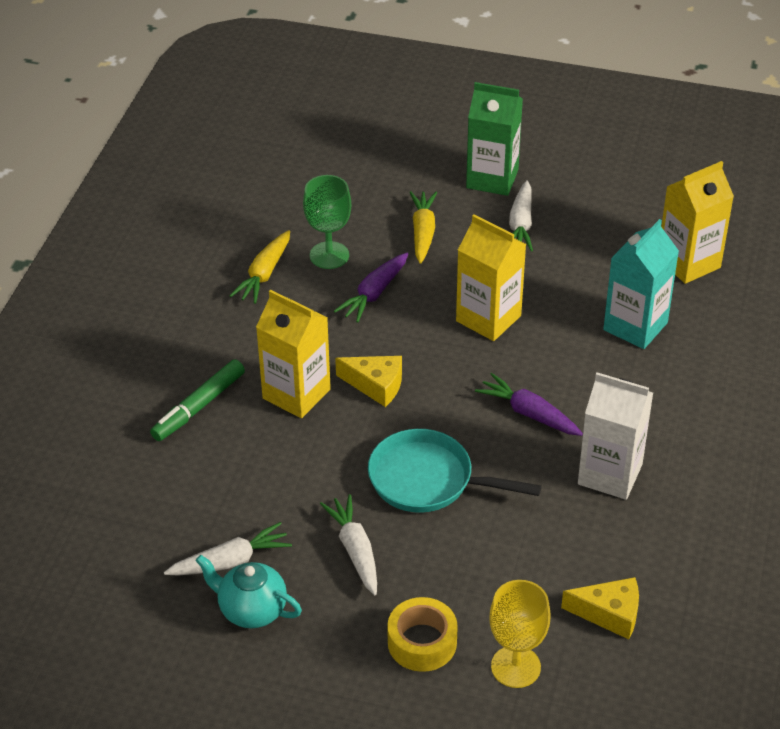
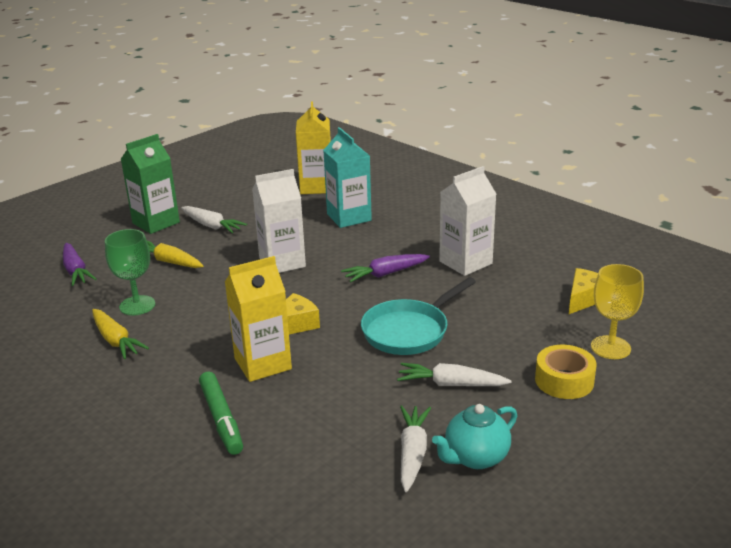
camera: 60 degrees left, 15 degrees down
(374, 293) = (202, 298): purple carrot -> purple carrot (76, 271)
(488, 318) = (282, 262): yellow carton -> white carton

